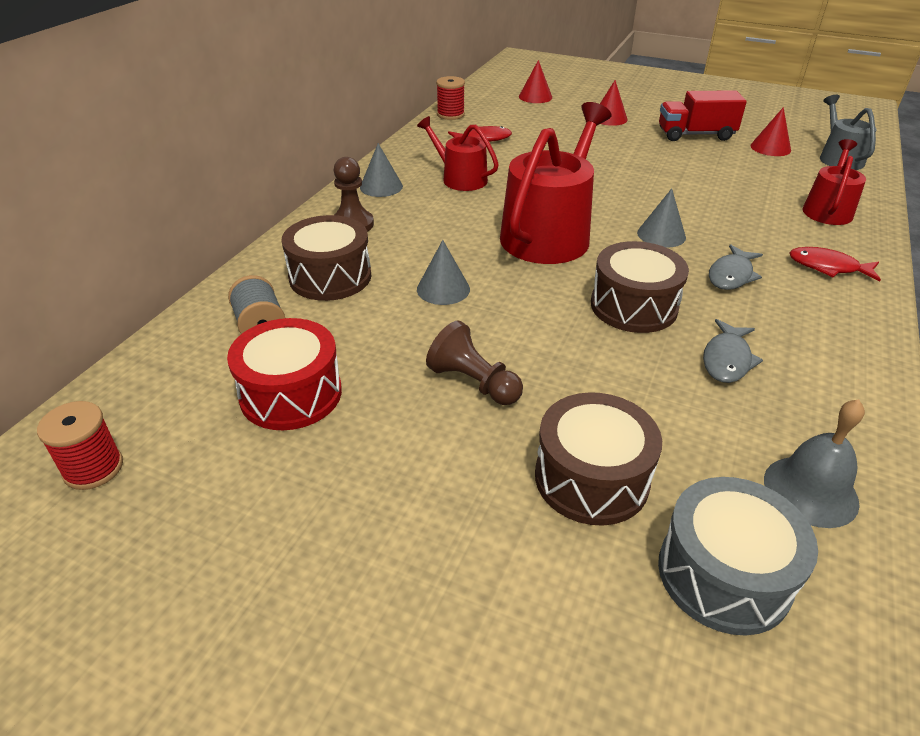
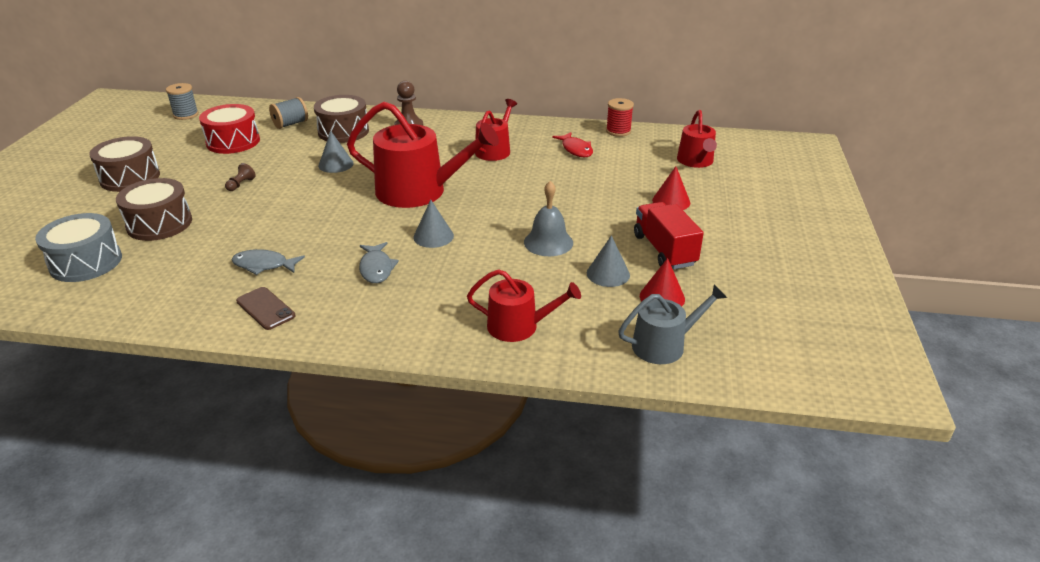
camera: 75 degrees right, 5 degrees down
(93, 468) = (186, 115): red spool -> grey spool
(381, 186) = (467, 126): grey cone -> grey cone (608, 274)
(473, 382) = (241, 184): brown pawn -> brown pawn, size x0.57
(535, 97) = (696, 161): red cone -> red watering can
(633, 306) = (325, 229): brown drum -> brown drum (130, 177)
(731, 275) = (376, 268): grey fish -> grey fish turned 120 degrees counterclockwise
(810, 491) = (136, 292): grey bell -> grey bell (548, 242)
(828, 267) = (401, 317): red fish -> none
(830, 359) = (265, 308): none -> brown phone

